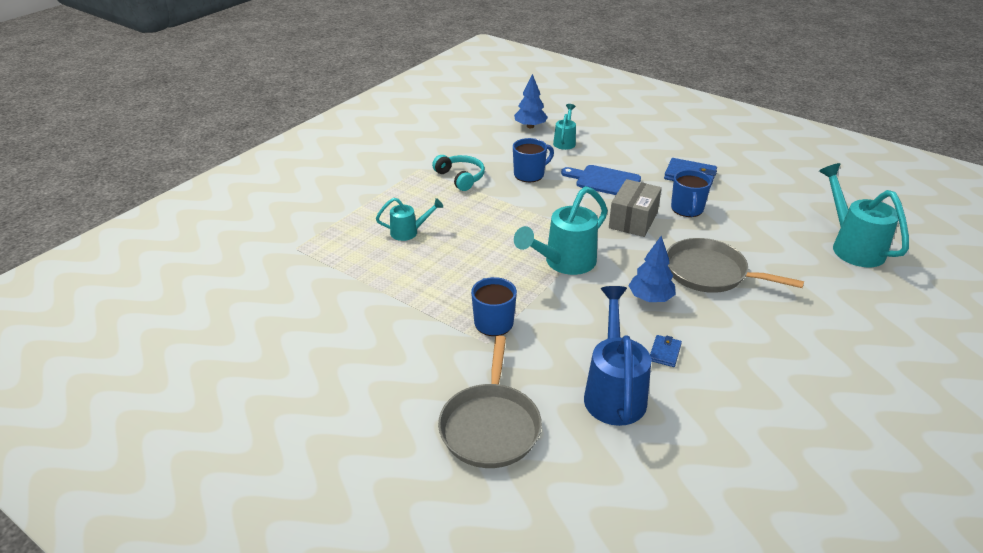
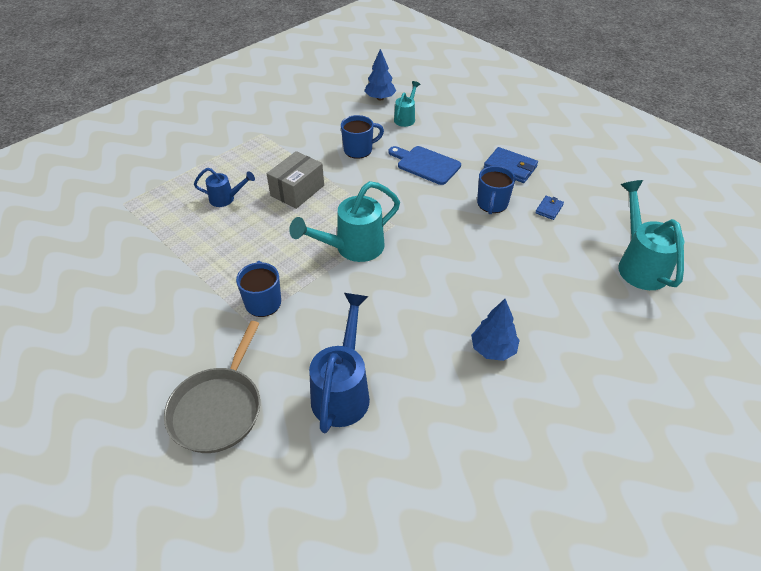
camera: 10 degrees right, 10 degrees up
(409, 232) = (226, 199): turquoise watering can -> blue watering can
(460, 177) = (294, 146): turquoise headphones -> none
(633, 220) = (435, 210): grey box -> grey box (297, 190)
(650, 298) = (417, 296): blue tree -> blue tree (493, 349)
(665, 352) = (407, 356): blue wallet -> blue wallet (549, 209)
(709, 272) = (485, 276): grey pan -> none

